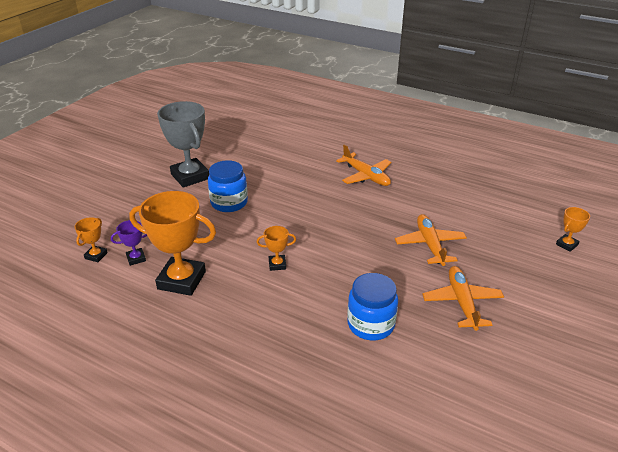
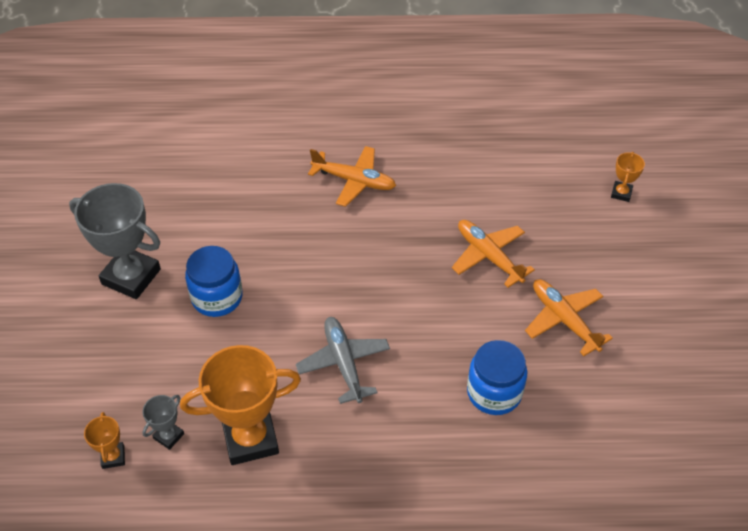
camera: 30 degrees left, 15 degrees up
(136, 258) = (168, 436): purple trophy -> grey trophy
(277, 264) = (343, 363): orange trophy -> grey plane

